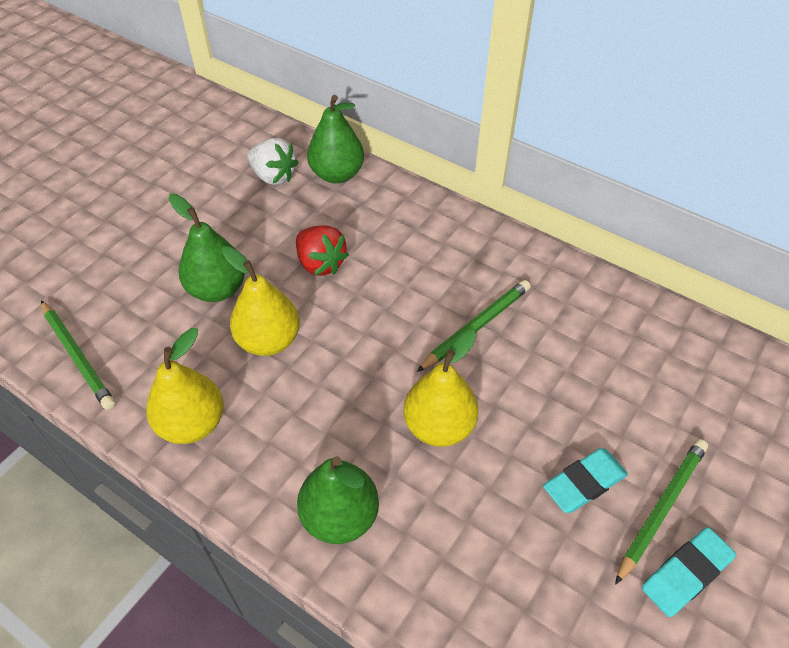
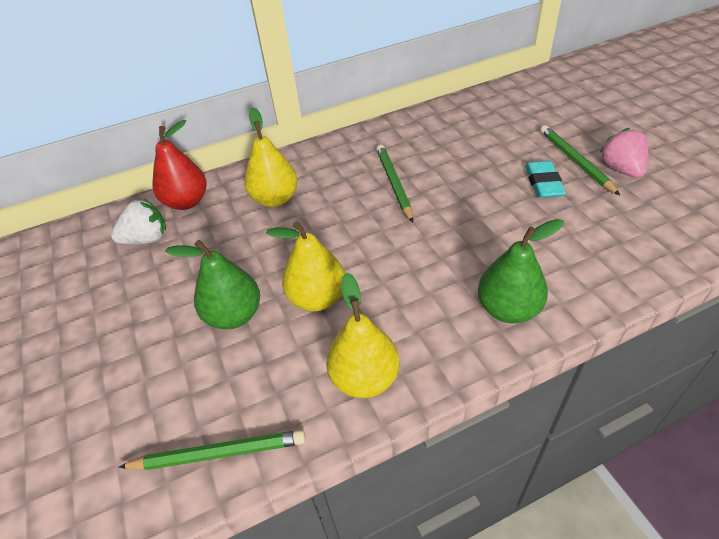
camera: 55 degrees left, 5 degrees down
(320, 263) = (267, 241): red strawberry -> none
(337, 174) = (187, 202): green pear -> red pear
(439, 426) = (462, 230): yellow pear -> yellow pear (275, 199)
(685, 574) = (621, 169): turquoise eraser -> pink strawberry

